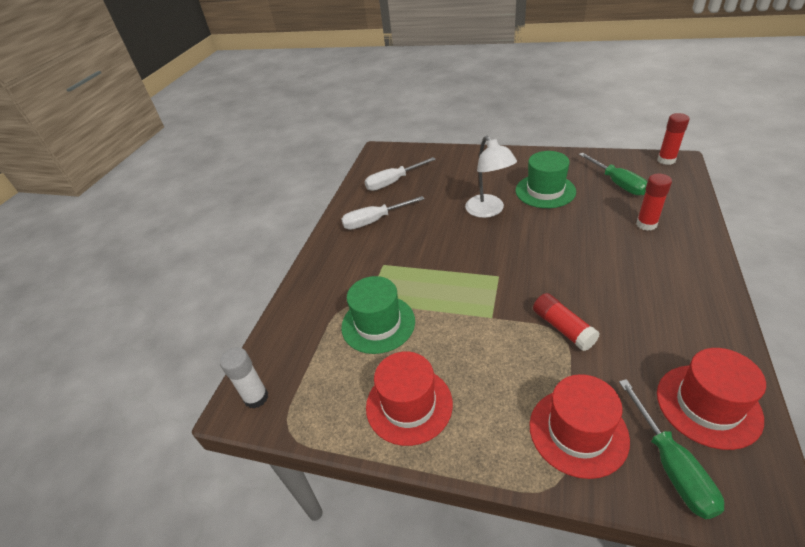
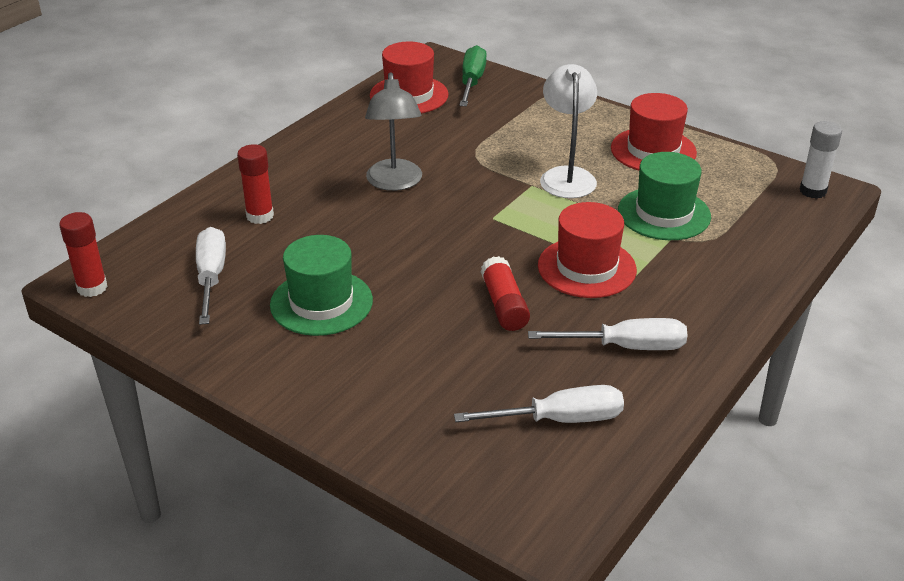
camera: 165 degrees left, 5 degrees down
(488, 211) = (434, 300): white lamp -> white lamp (566, 176)
(562, 328) = (468, 159): red glue stick -> red glue stick (504, 305)
(578, 432) = (520, 107): red hat -> red hat (586, 267)
(593, 282) = (394, 183): none -> grey lamp
(617, 183) = (211, 277): green screwdriver -> white screwdriver

